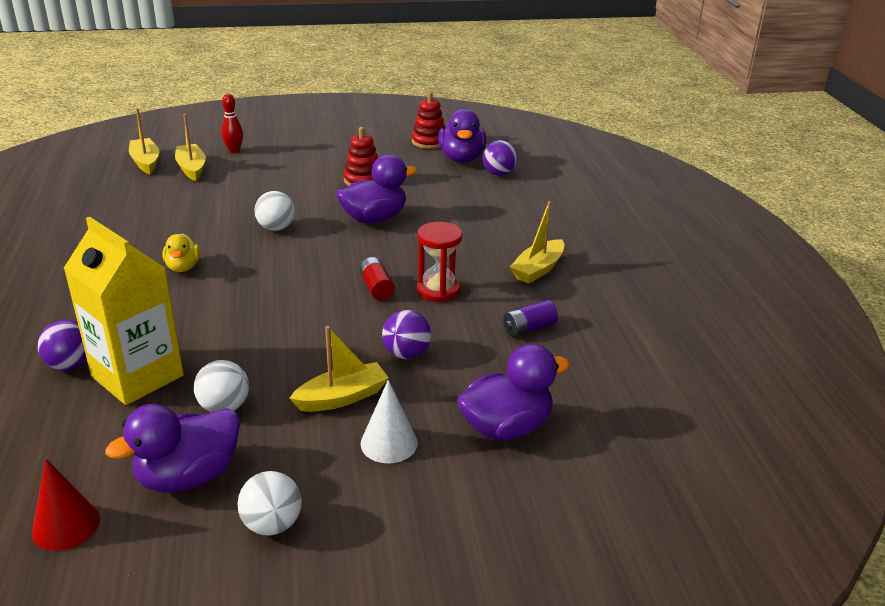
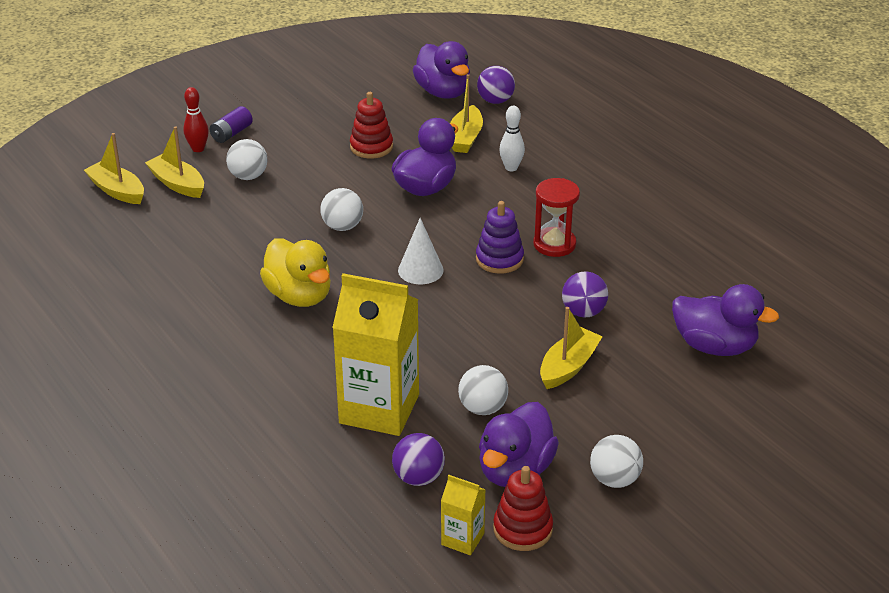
camera: 25 degrees left, 5 degrees up
(66, 525) = (462, 539): red cone -> yellow carton
(70, 365) = (308, 420): purple ball -> purple ball (418, 477)
(183, 267) = (299, 296): yellow duck -> yellow duck, size x1.68
(247, 176) = (248, 176): none -> white ball
(376, 288) = (499, 259): red battery -> purple stacking toy
(389, 443) = (640, 389): white cone -> white cone (420, 270)
(429, 142) = (391, 80): red stacking toy -> red stacking toy (522, 529)
(461, 223) = (511, 168): none -> white bowling pin
(506, 427) = (714, 346): purple duck -> purple duck turned 75 degrees clockwise
(529, 328) = (660, 256): purple battery -> purple battery (231, 133)
(538, 269) = (620, 196): yellow boat -> yellow boat (465, 138)

